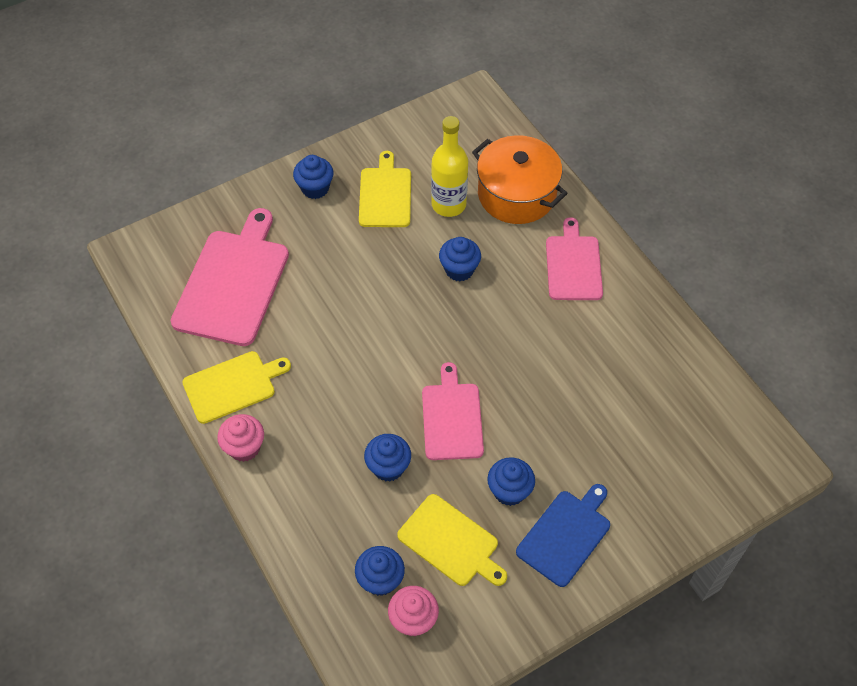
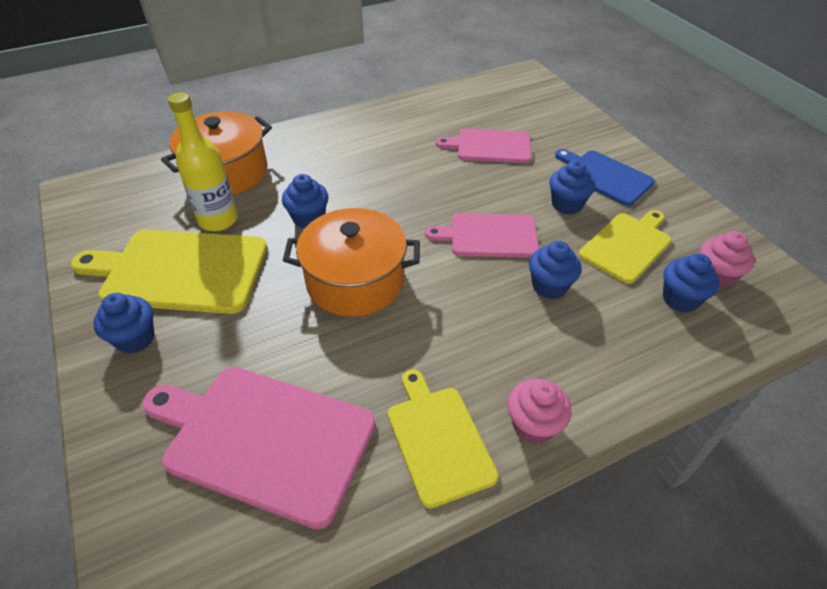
camera: 85 degrees left, 10 degrees down
(383, 316) = (355, 281): none -> orange pot
(385, 195) = (180, 270): yellow cutting board -> yellow cutting board, size x1.60
(573, 265) = (325, 146): pink cutting board -> pink cutting board (490, 146)

